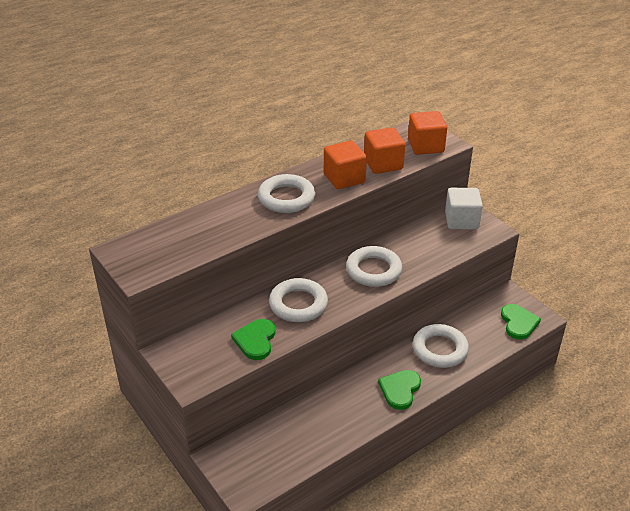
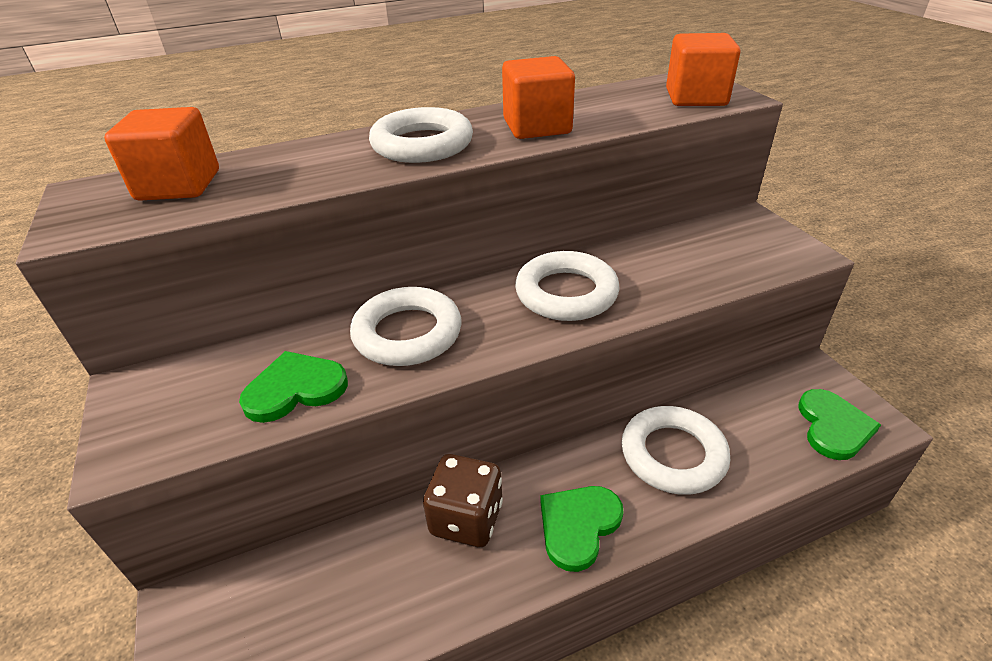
camera: 15 degrees right, 0 degrees up
(255, 340) = (295, 389): green heart -> green heart turned 45 degrees clockwise
(343, 396) = (466, 518): none -> brown dice
(383, 164) = (613, 114): orange cube -> orange cube (179, 185)
(461, 221) = (744, 234): white cube -> none

